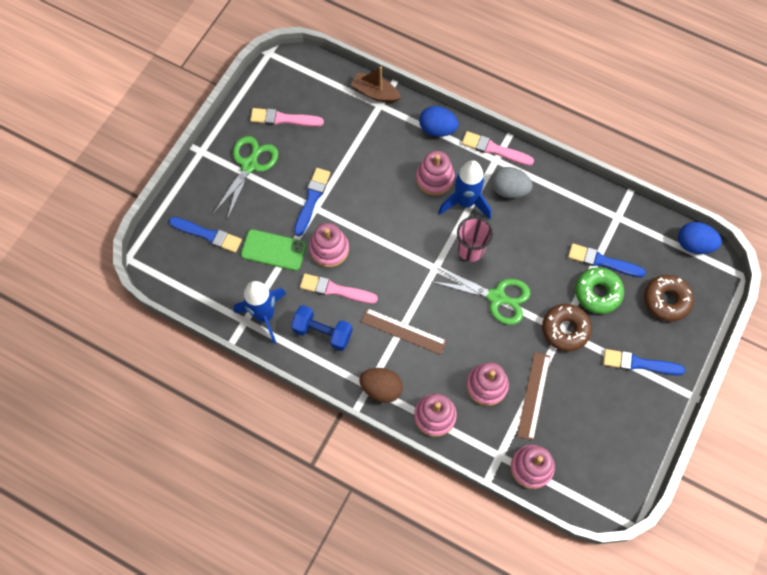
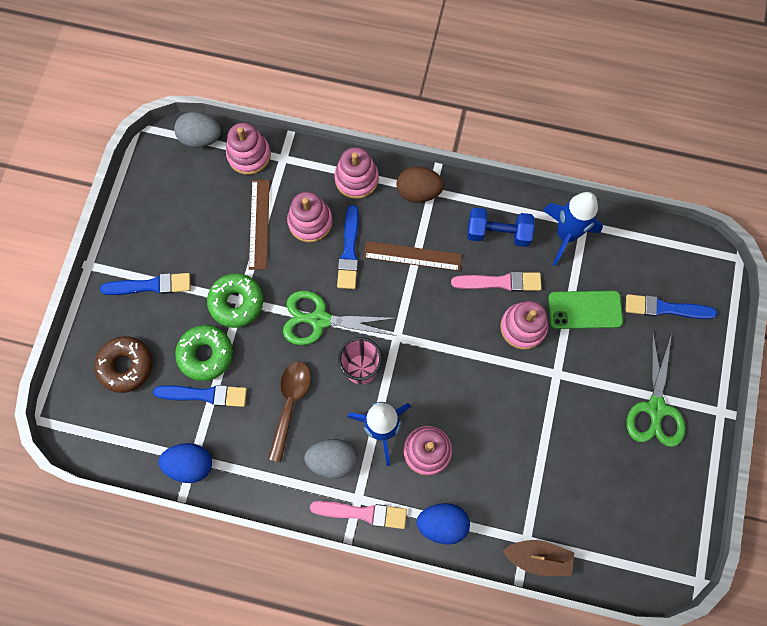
camera: 165 degrees right, 5 degrees up
(283, 119) = (640, 485): pink brush -> none
(312, 199) = (565, 383): blue brush -> blue brush (349, 251)
(534, 238) = (290, 404): none -> brown spoon
(565, 329) = (236, 302): brown donut -> green donut
(576, 498) = (201, 138): none -> grey egg
(694, 244) = (97, 445): blue egg -> blue egg (190, 464)

